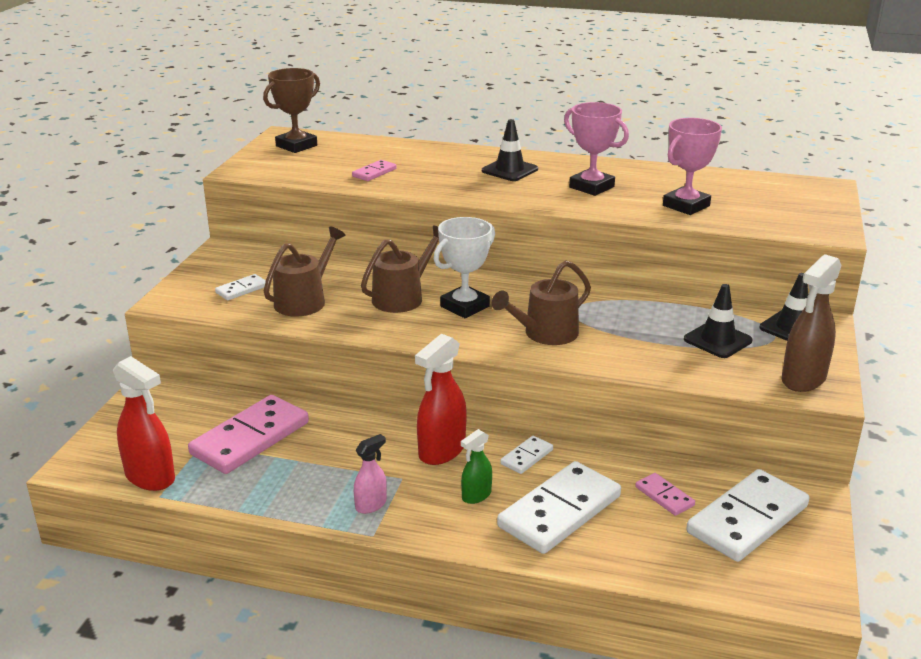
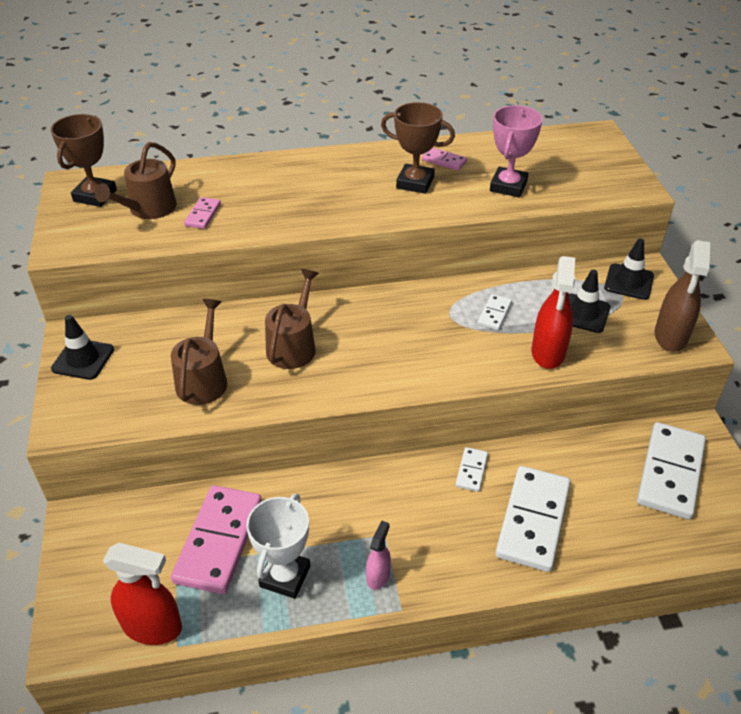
camera: 25 degrees left, 15 degrees up
(241, 289) = (130, 384): white domino -> white domino (494, 314)
(441, 451) = (398, 491): red spray bottle -> red spray bottle (548, 353)
(464, 306) = (356, 340): white trophy -> white trophy (285, 576)
(476, 495) = (458, 530): green spray bottle -> none
(509, 170) = (328, 179): black traffic cone -> black traffic cone (83, 359)
(545, 334) = (446, 351): brown watering can -> brown watering can (148, 209)
(591, 187) = (415, 183): pink trophy -> brown trophy
(664, 496) = (599, 472): pink domino -> pink domino (444, 161)

